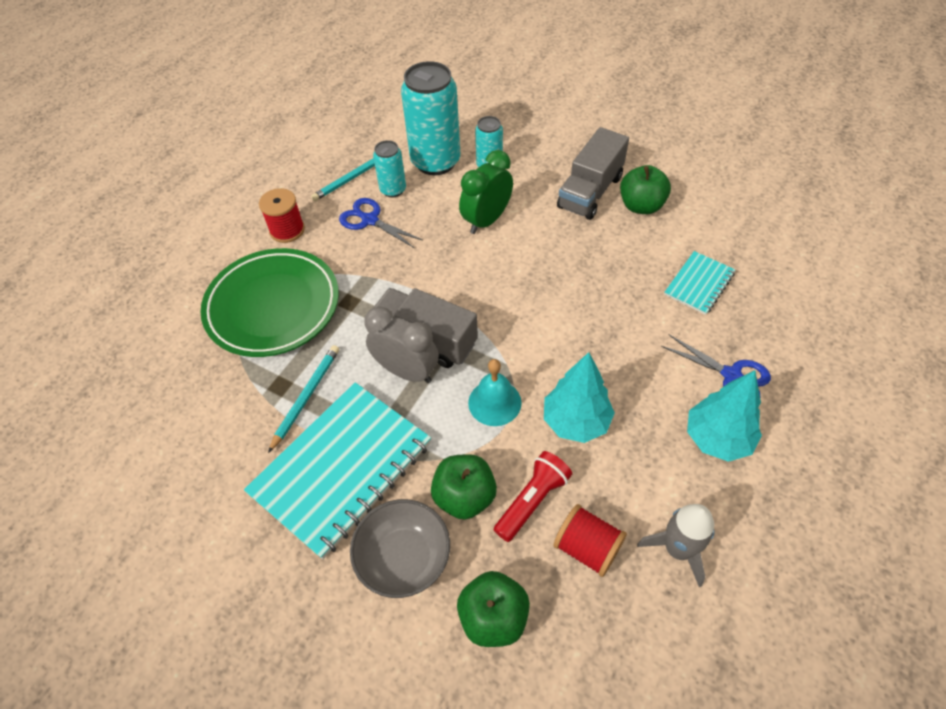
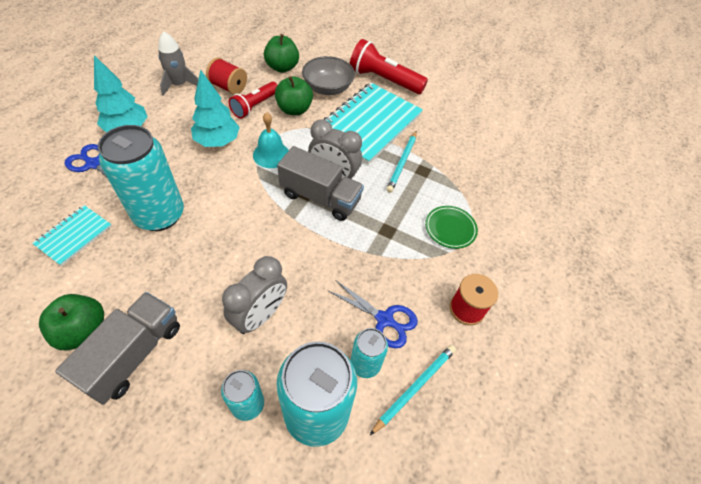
camera: 170 degrees right, 0 degrees up
(273, 306) = (450, 229): green plate -> green plate, size x0.46
(291, 590) = (383, 80): none -> red flashlight
(486, 220) = (260, 315): green clock -> grey clock
(616, 310) = (159, 215): none -> turquoise can

